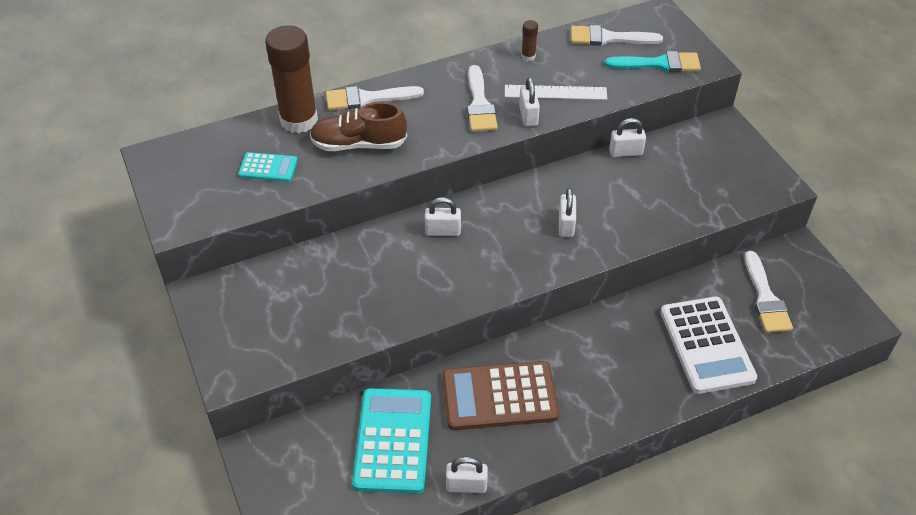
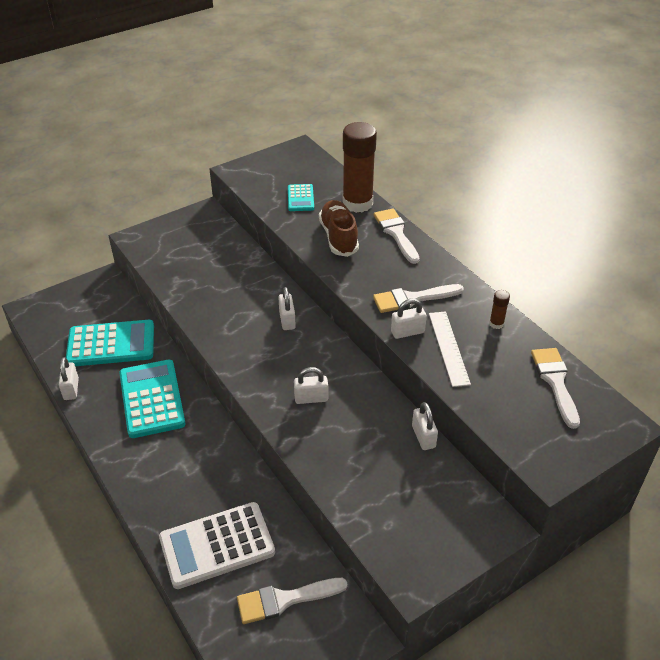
camera: 80 degrees right, 5 degrees down
(499, 396) = (152, 399): brown calculator -> turquoise calculator
(659, 64) = (529, 427): turquoise brush -> none

